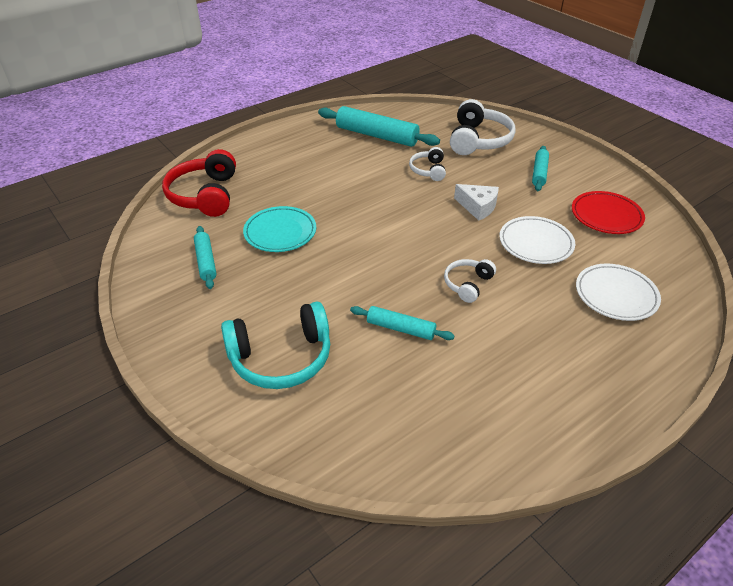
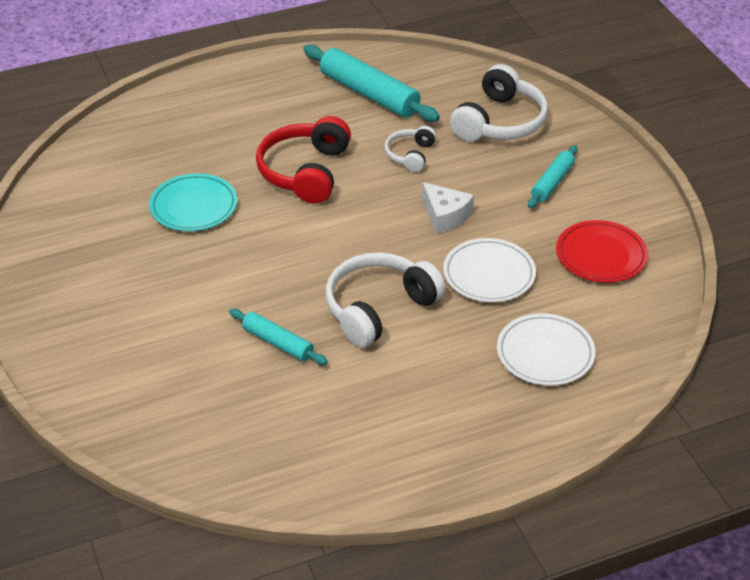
camera: 15 degrees right, 0 degrees up
(205, 195) = (125, 143): red headphones -> red headphones (305, 172)
(206, 261) = (98, 227): turquoise rolling pin -> none
(281, 358) = (138, 348): turquoise headphones -> none
(467, 284) = (379, 308): white headphones -> white headphones, size x1.83

